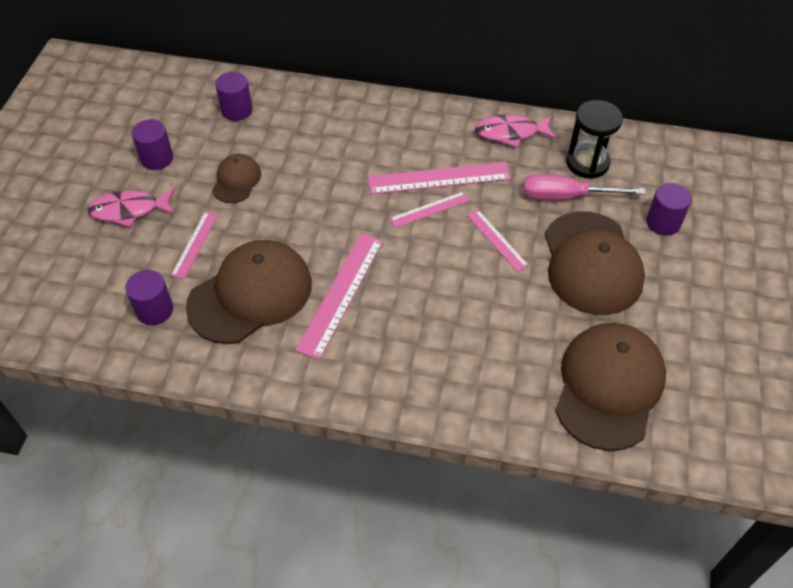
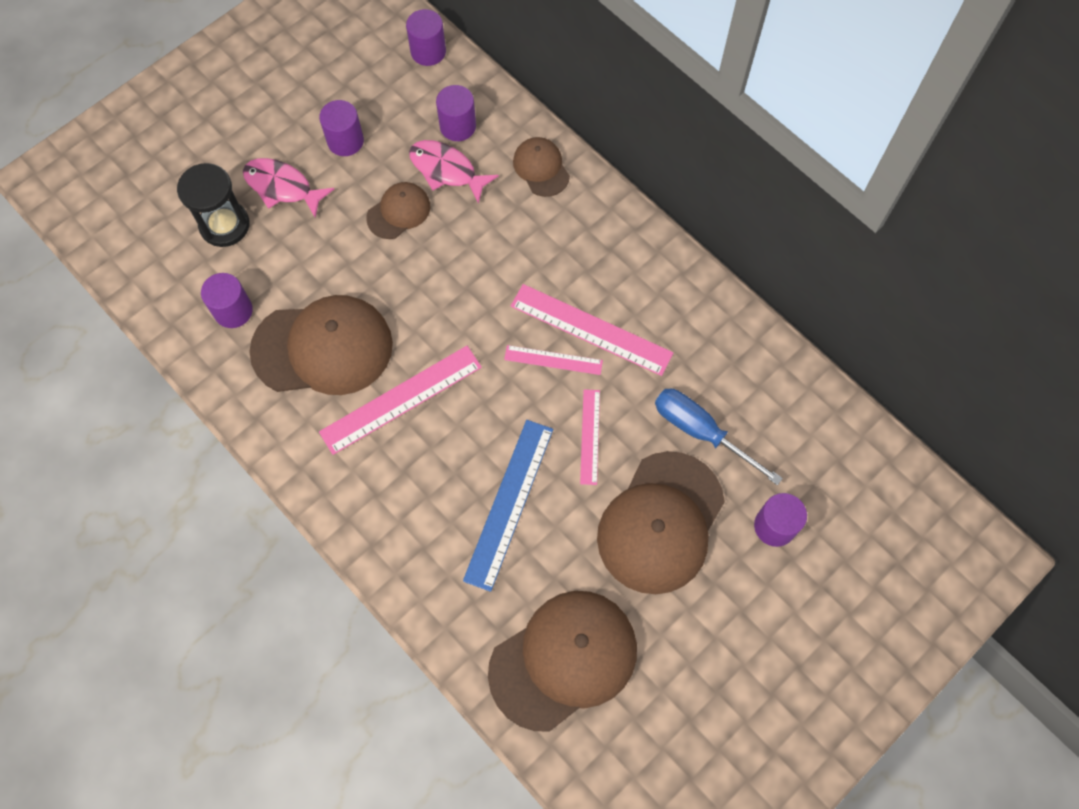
camera: 35 degrees right, 15 degrees up
(176, 78) = (428, 51): none -> purple cylinder
(195, 244) = (313, 261): pink ruler -> none
(319, 105) = (541, 168): none -> brown cap
(479, 313) = (509, 503): none -> blue ruler
(511, 133) = (708, 320): pink fish -> pink fish (446, 170)
(566, 196) = (700, 432): pink screwdriver -> blue screwdriver
(587, 163) = (758, 406): black hourglass -> black hourglass (224, 225)

